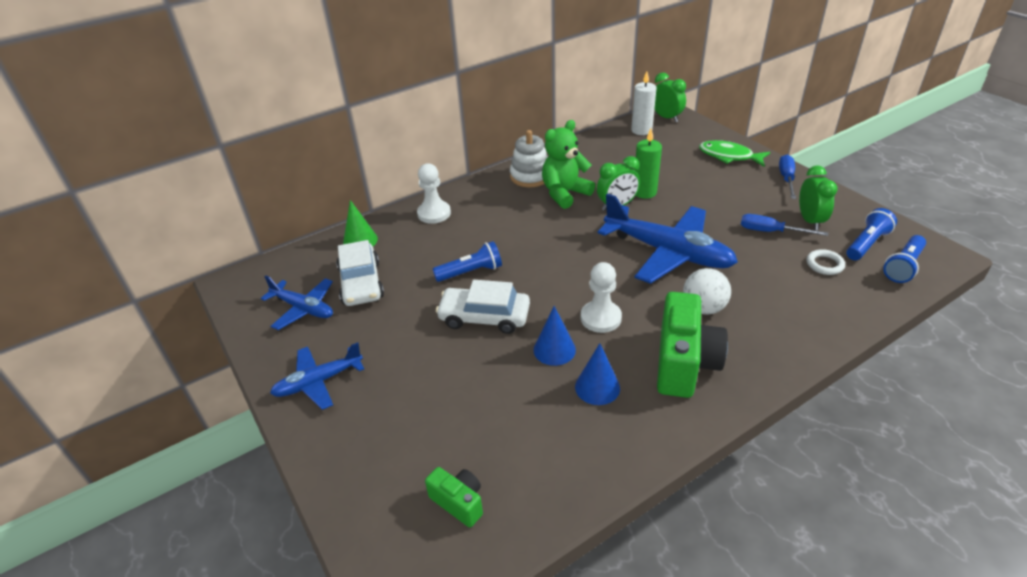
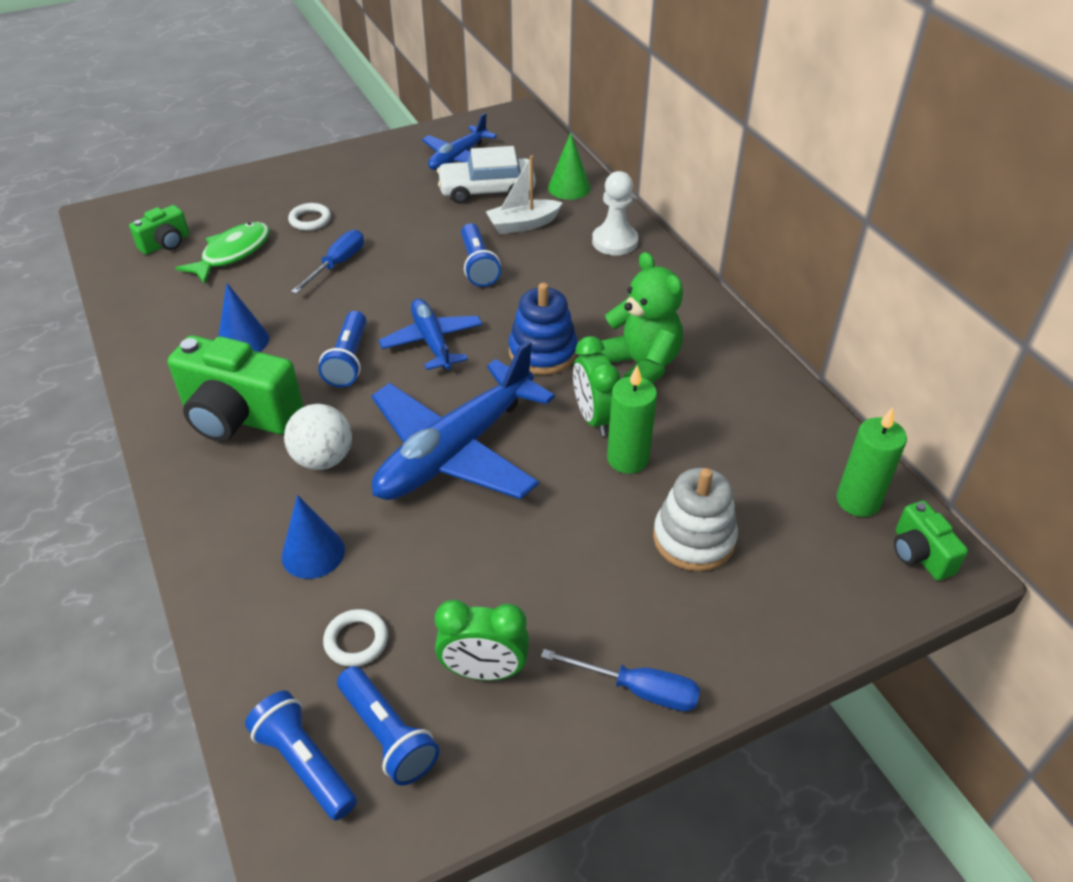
camera: 95 degrees right, 5 degrees up
(318, 382) = (348, 171): blue plane -> blue plane (432, 341)
(409, 389) = (310, 220): none -> white ring
(413, 257) = (523, 224): none -> white boat
(484, 317) = (392, 271): white car -> none
(530, 176) = (698, 335): white stacking toy -> white stacking toy (694, 538)
(554, 349) = (315, 317): blue cone -> blue cone (313, 553)
(563, 230) = (543, 352): none -> blue stacking toy
(600, 318) = (348, 360): white pawn -> blue flashlight
(641, 130) = (858, 501): white candle -> green candle
(666, 117) = (919, 554): green clock -> green camera
(729, 156) = (741, 617): green fish -> green fish (232, 253)
(770, 231) = (469, 597): blue screwdriver -> blue screwdriver (337, 264)

